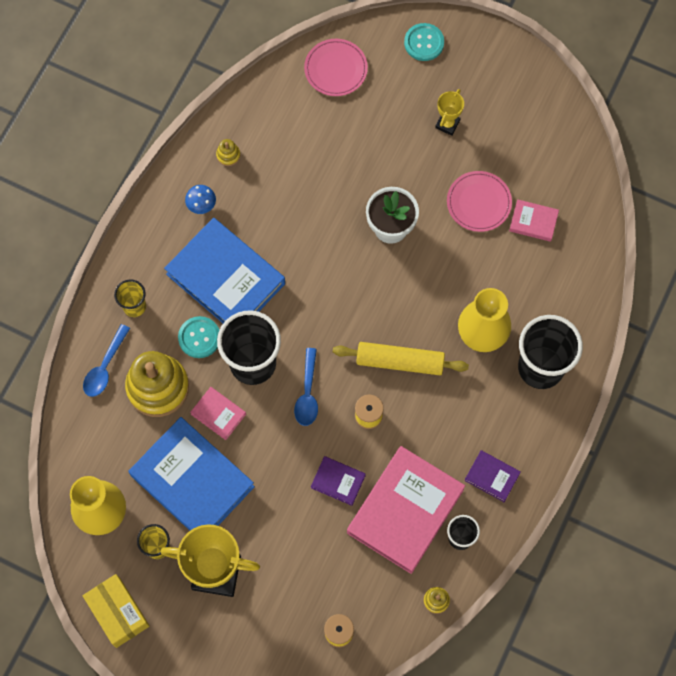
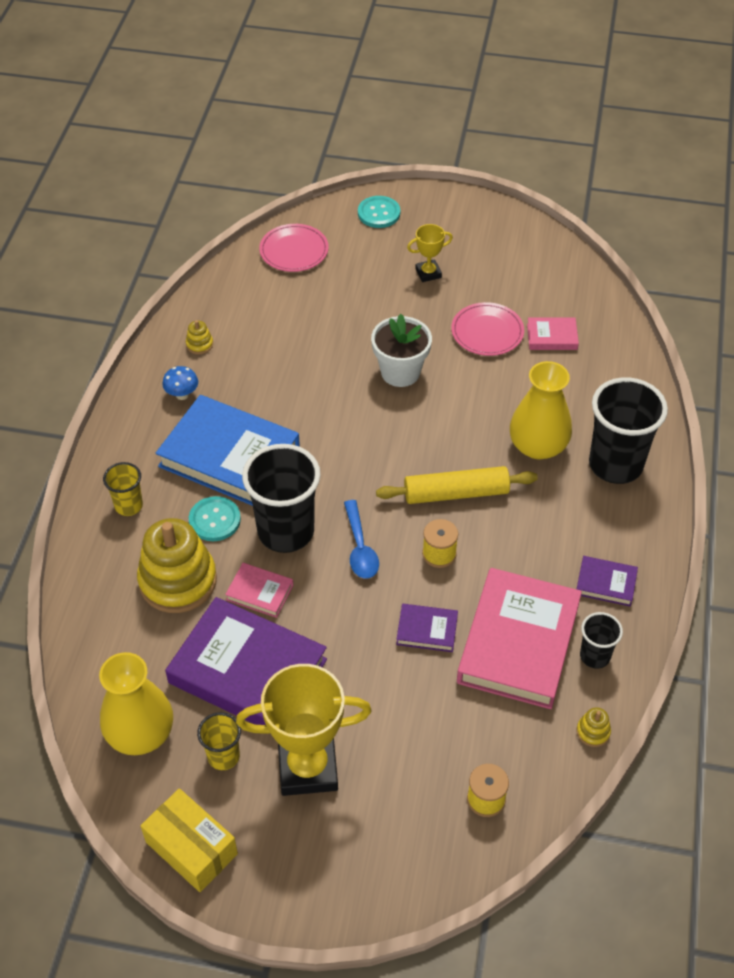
camera: 15 degrees left, 20 degrees down
(105, 367) = (107, 574): blue spoon -> none
(192, 481) = (248, 671): blue book -> purple book
(447, 124) = (428, 273): yellow trophy -> yellow trophy turned 60 degrees clockwise

